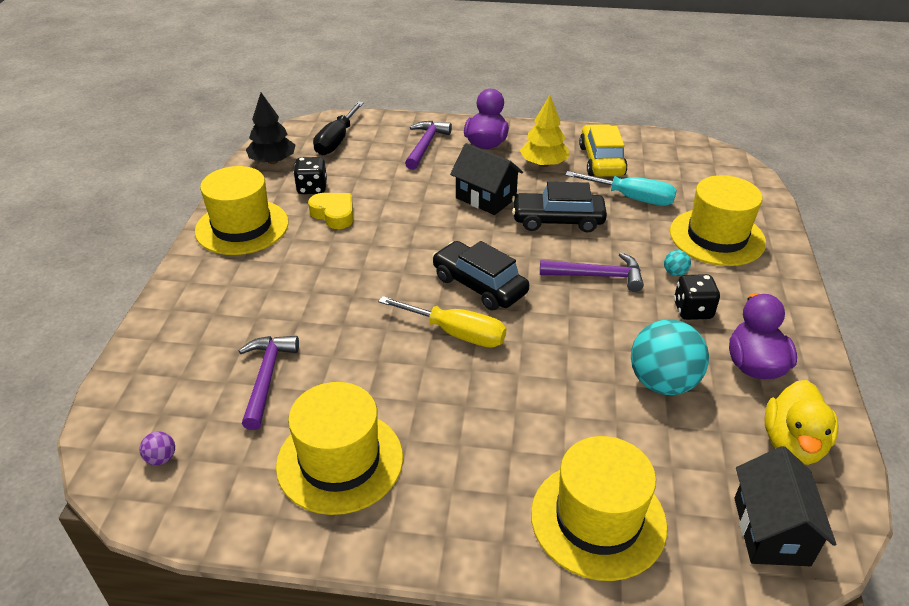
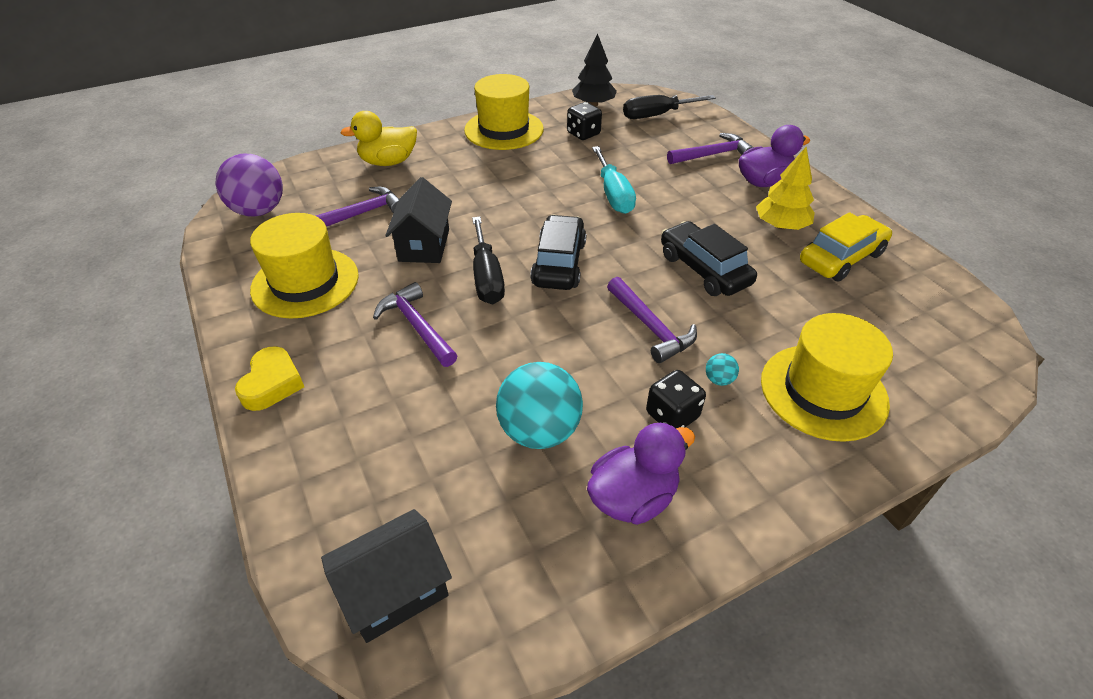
camera: 55 degrees right, 5 degrees up
(161, 458) = (259, 211): purple ball -> purple ball, size x2.44
(334, 214) = (564, 157): yellow heart -> yellow heart (272, 383)
(456, 333) = (487, 277): yellow screwdriver -> black screwdriver
(483, 404) = (417, 326): none -> purple hammer
(486, 198) = (682, 216): black house -> black house (424, 245)
(598, 519) = (333, 450): yellow hat -> none
(632, 198) = (806, 303): turquoise screwdriver -> turquoise screwdriver (613, 194)
(793, 444) = (535, 573): yellow duck -> yellow duck (388, 162)

